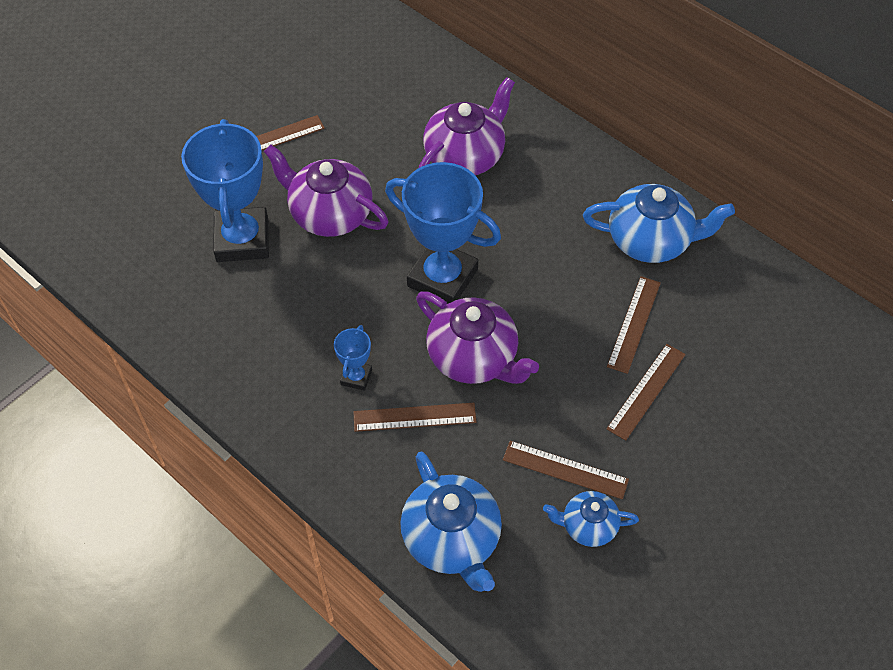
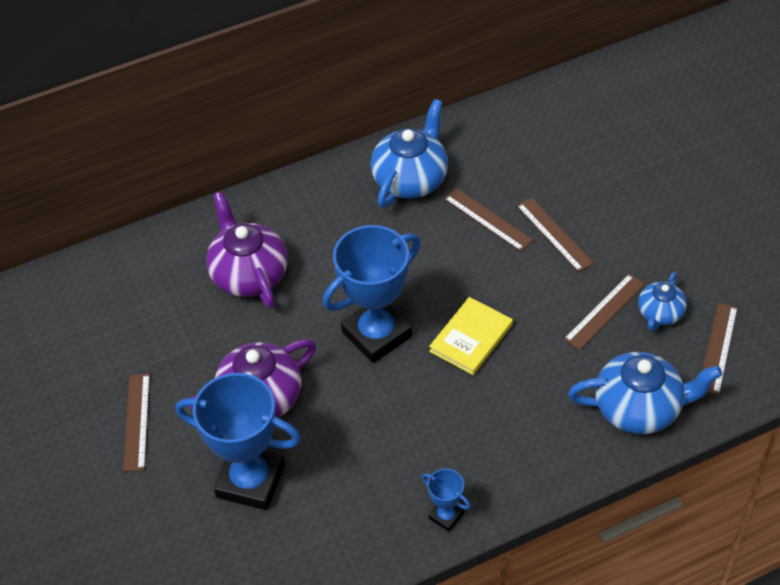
camera: 65 degrees left, 5 degrees down
(356, 377) = (452, 431): blue trophy -> blue trophy (446, 516)
(414, 417) = (512, 399): brown ruler -> brown ruler (718, 348)
(473, 357) = (471, 338): purple teapot -> yellow book

